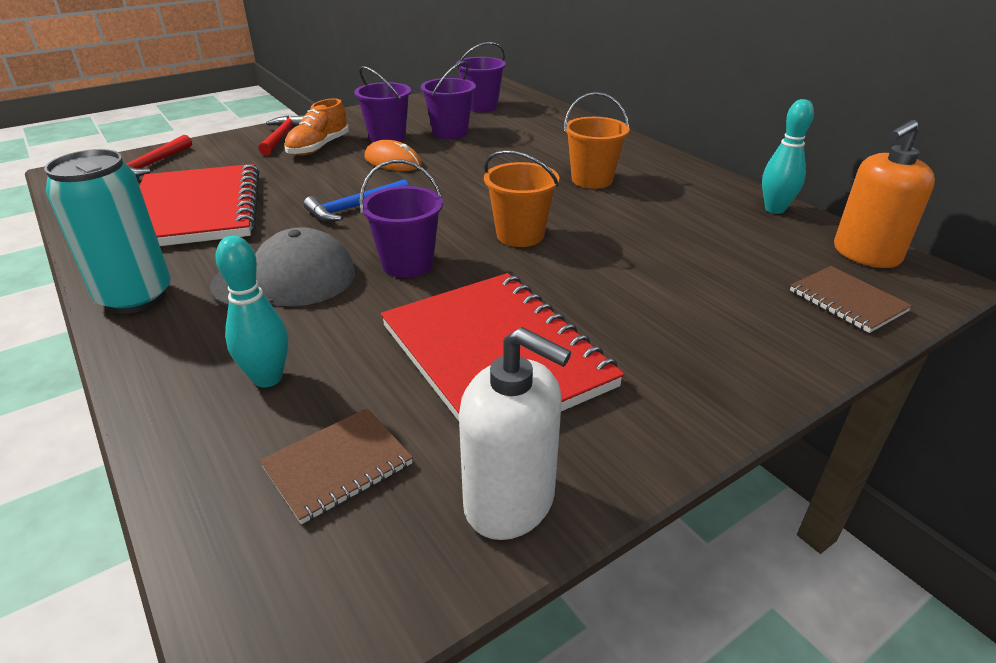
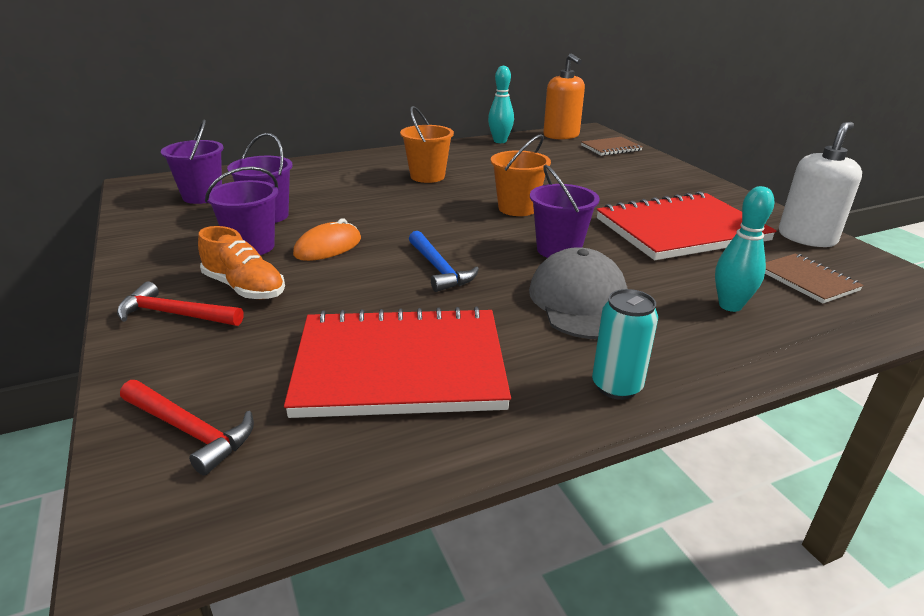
camera: 80 degrees left, 5 degrees down
(136, 297) = (616, 386): turquoise can -> turquoise can, size x0.63

